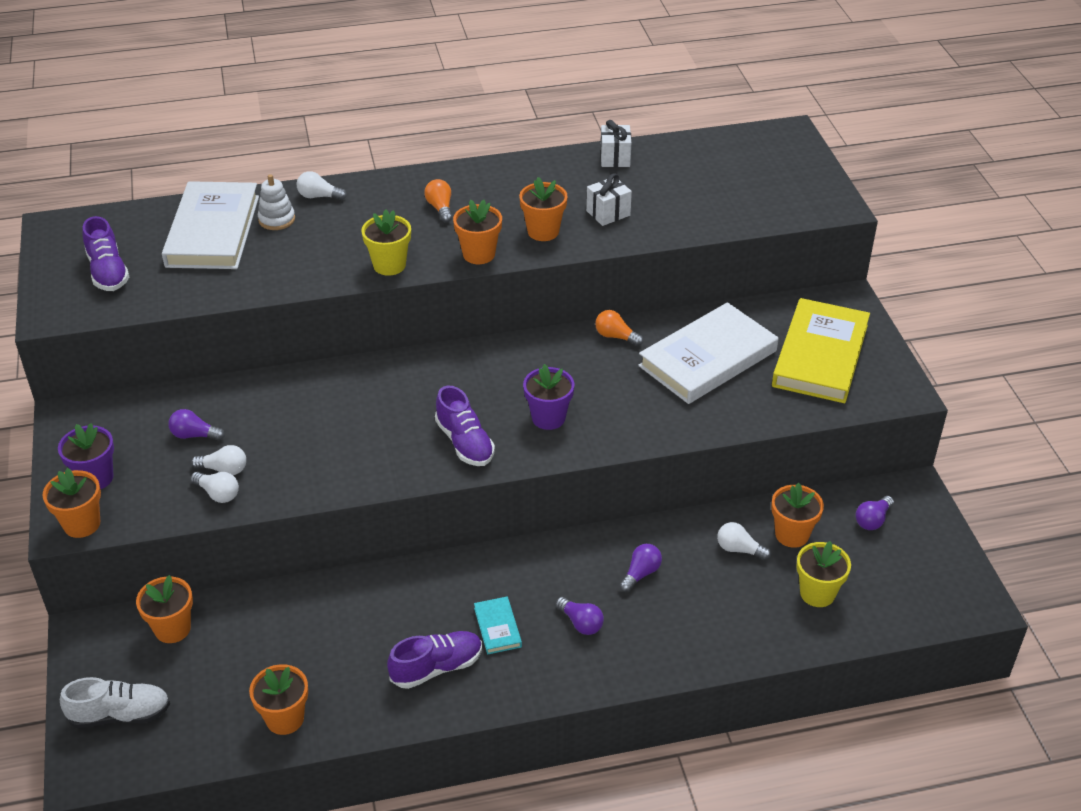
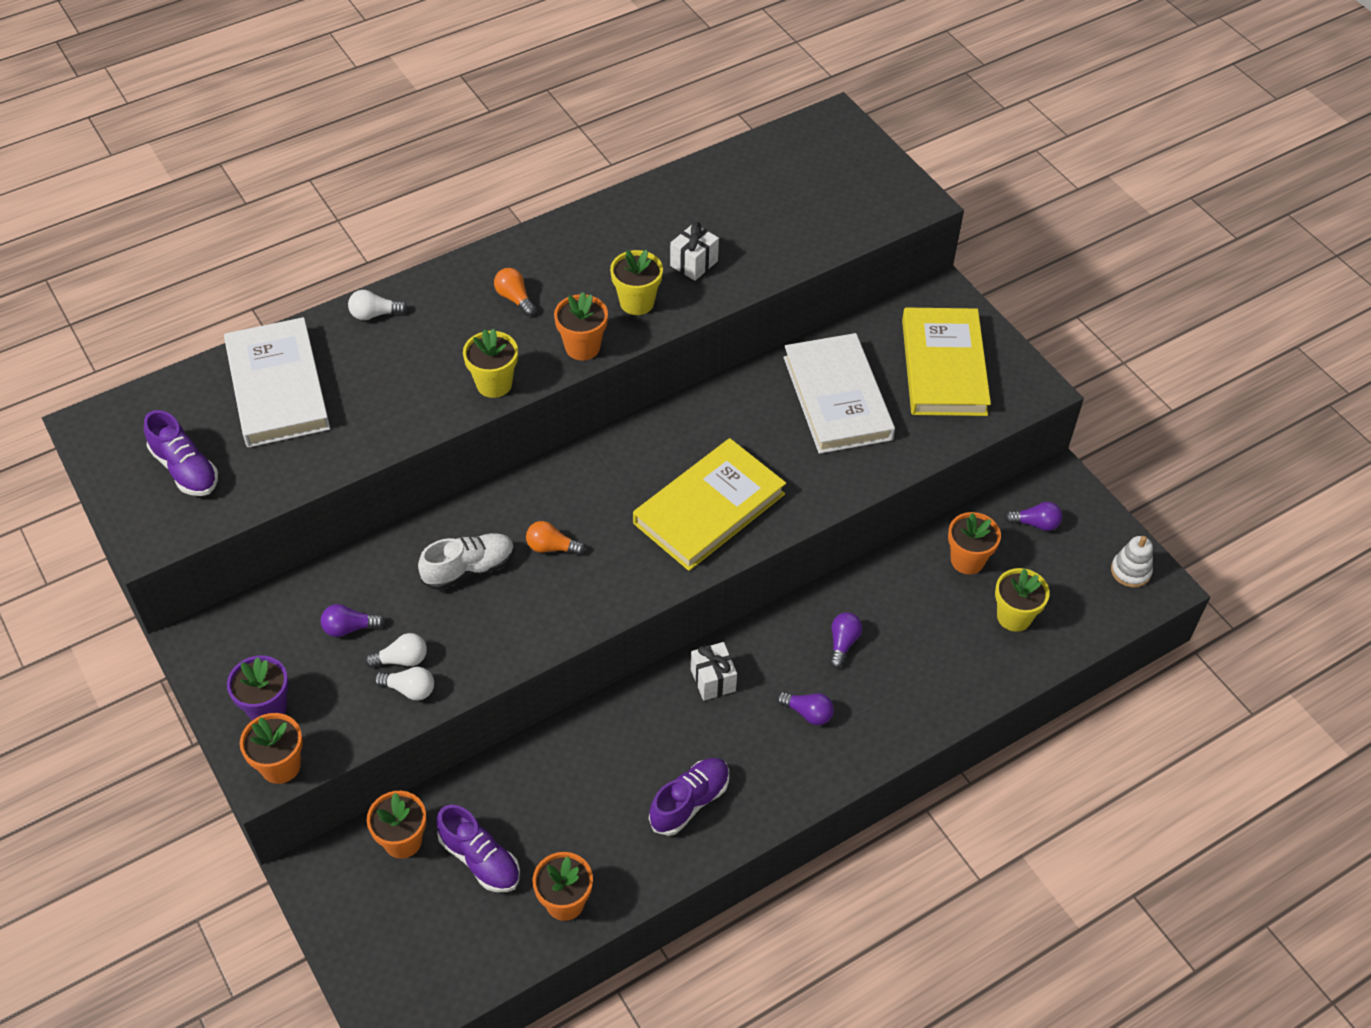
camera: 20 degrees left, 10 degrees up
(120, 714) = (395, 950): white shoe -> white shoe (469, 569)
(277, 219) = (342, 355): white stacking toy -> white stacking toy (1130, 571)
(464, 442) = (637, 560): purple shoe -> purple shoe (480, 859)
(497, 627) = (730, 741): turquoise book -> none
(543, 231) = (637, 302): orange flower pot -> yellow flower pot
(548, 418) = (709, 508): purple flower pot -> yellow book
(615, 158) = (670, 191): white gift -> white gift (713, 680)
(616, 336) = (735, 395): orange light bulb -> orange light bulb (551, 547)
(708, 358) = (837, 398): white book -> white book turned 45 degrees counterclockwise
(739, 549) = (925, 590): white light bulb -> none
(873, 520) = (1035, 523): purple light bulb -> purple light bulb turned 105 degrees counterclockwise

